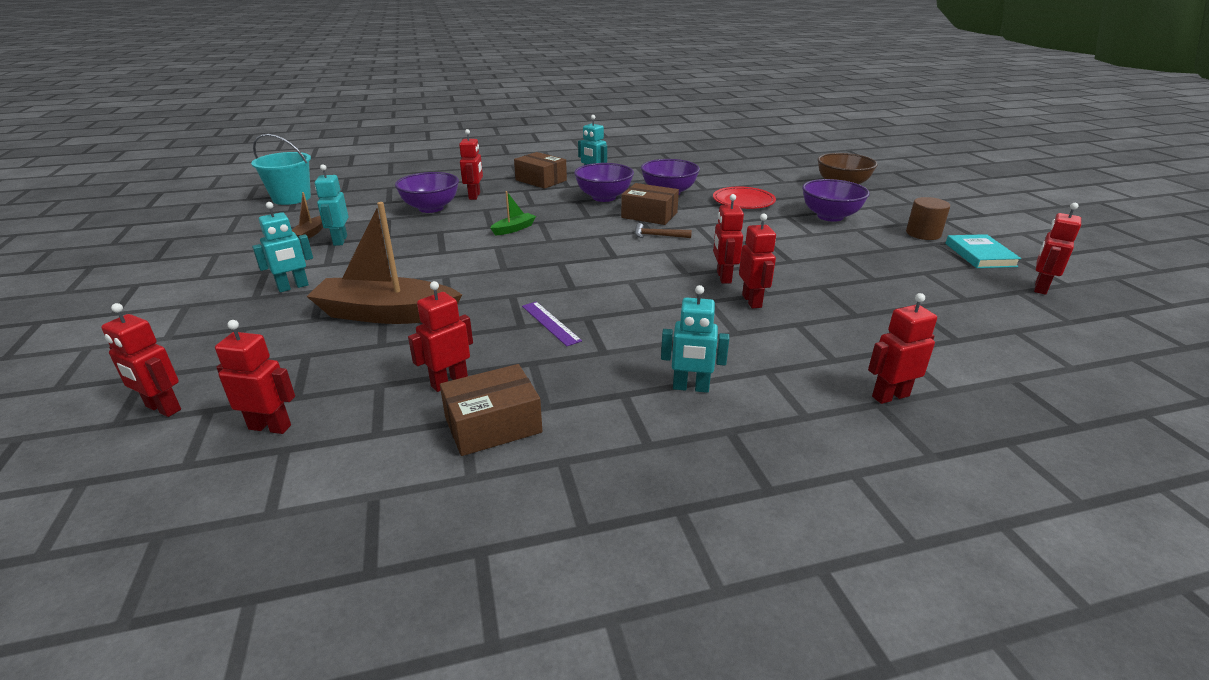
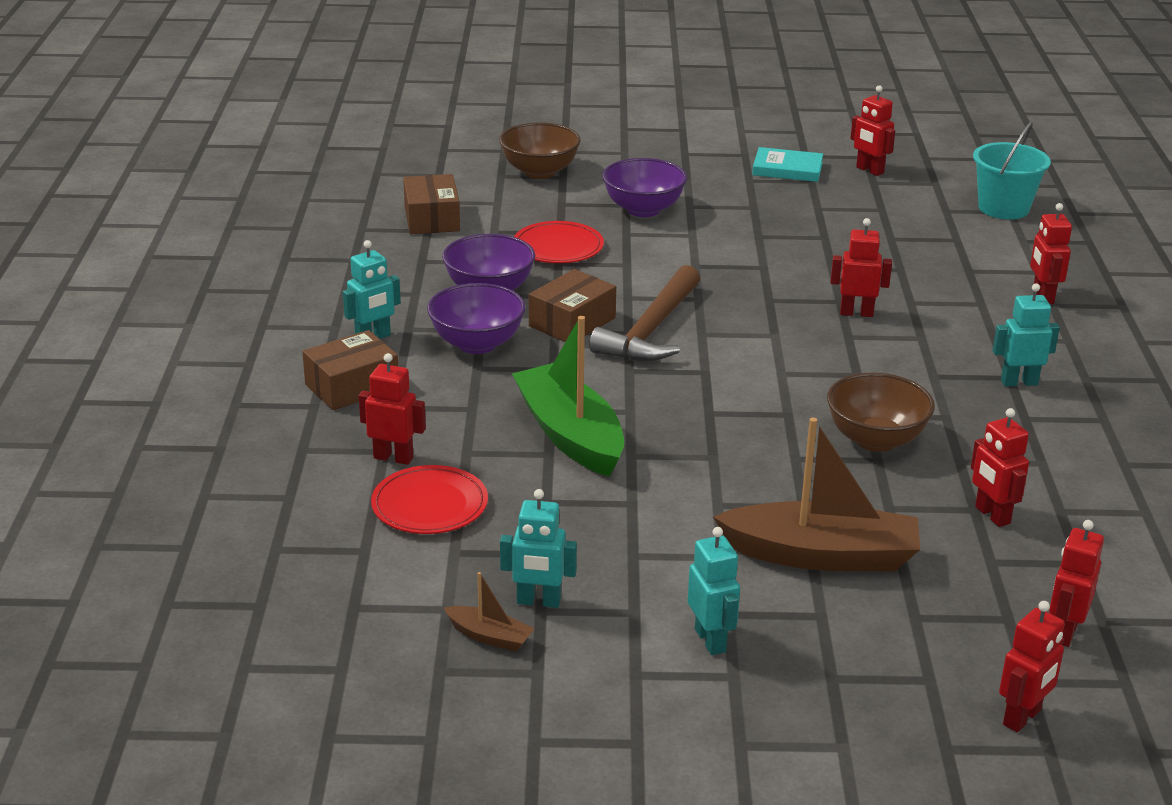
camera: 75 degrees left, 0 degrees up
(291, 198) = (264, 672): turquoise bucket -> turquoise bucket (1003, 208)
(386, 314) = (822, 555): brown boat -> brown boat turned 105 degrees counterclockwise
(431, 208) = (429, 505): purple bowl -> red plate
(493, 425) = (1070, 494): brown box -> brown box (432, 219)
(514, 229) = (570, 434): green boat -> green boat, size x2.24
(550, 323) = (875, 440): purple ruler -> brown bowl
(658, 236) = (651, 330): brown hammer -> brown hammer, size x2.19
(690, 387) = (1019, 382): turquoise robot -> turquoise robot turned 120 degrees counterclockwise
(723, 277) = (792, 315): red robot -> none
(923, 234) = (721, 177): brown cylinder -> none

